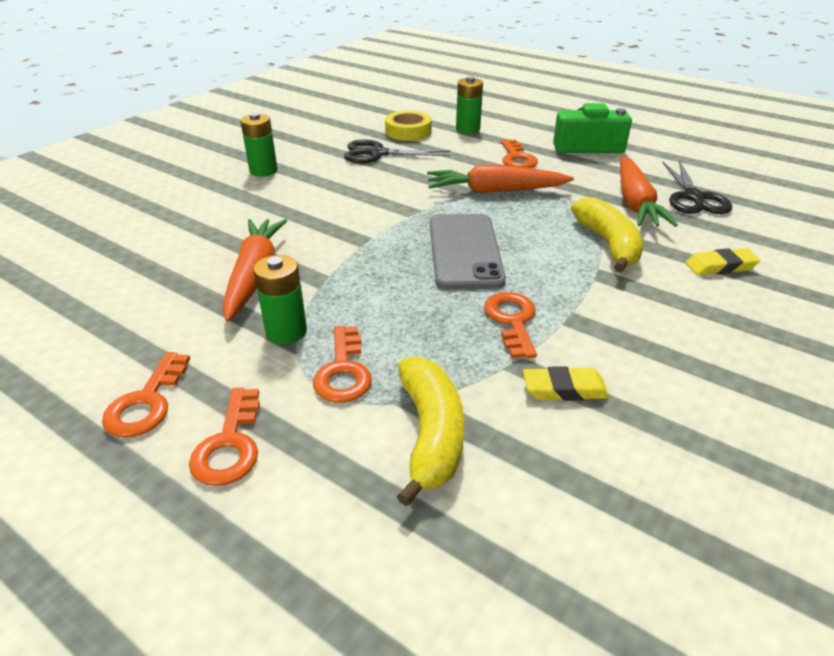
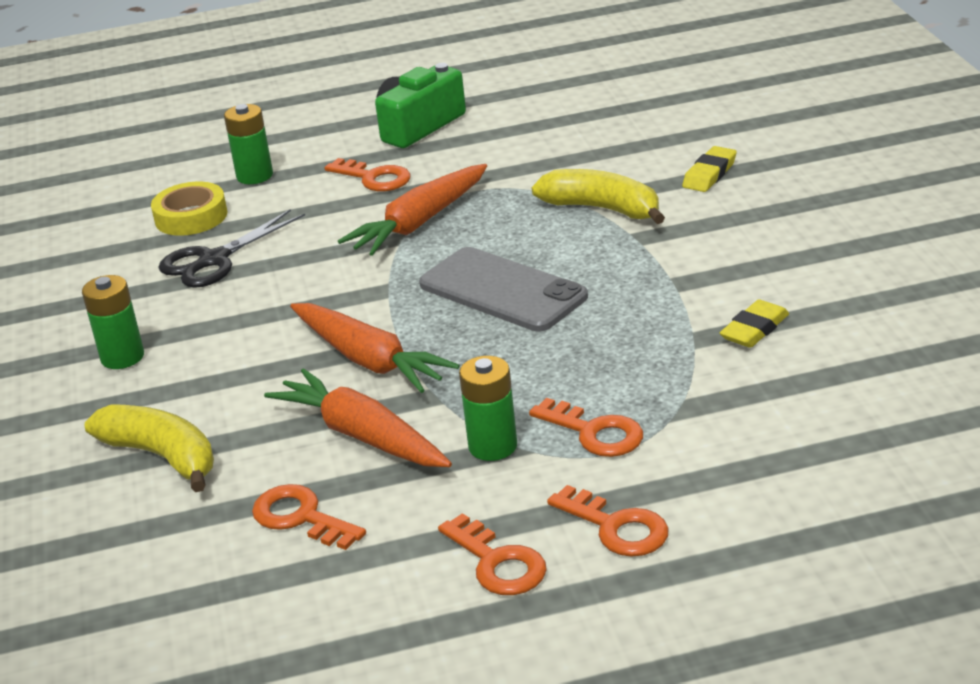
camera: 45 degrees left, 5 degrees down
(430, 434) = (726, 416): yellow banana -> yellow banana (162, 456)
(512, 320) = (641, 314): orange key -> orange key (301, 517)
(635, 202) = (560, 158): orange carrot -> orange carrot (369, 360)
(693, 197) = (597, 125): black scissors -> none

